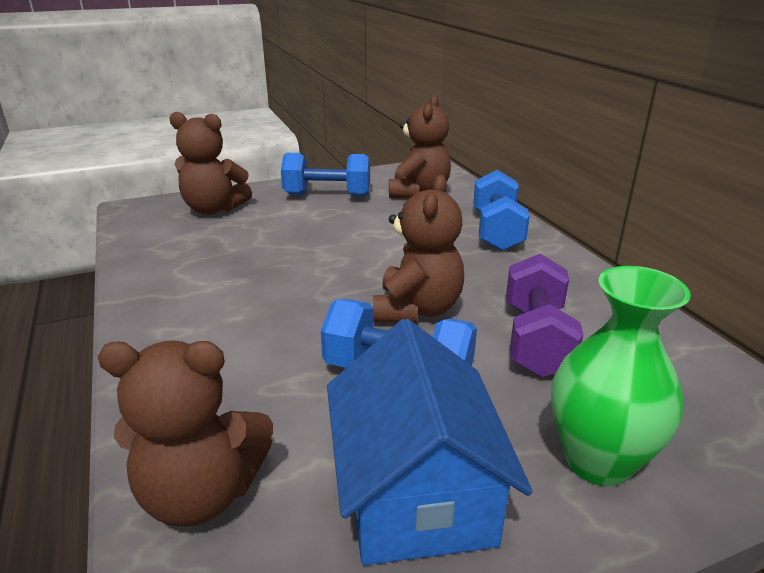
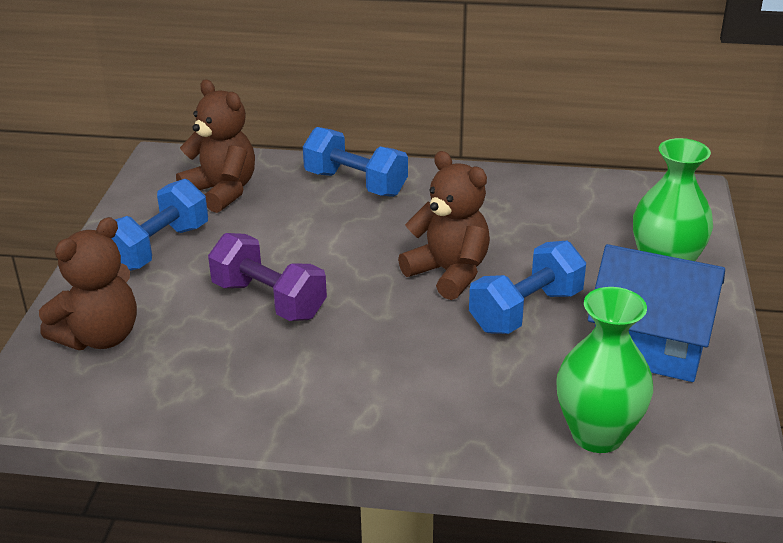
camera: 60 degrees left, 5 degrees up
(202, 493) = (597, 435): brown teddy bear -> green vase
(536, 340) = (534, 237): purple dumbbell -> purple dumbbell (269, 300)

